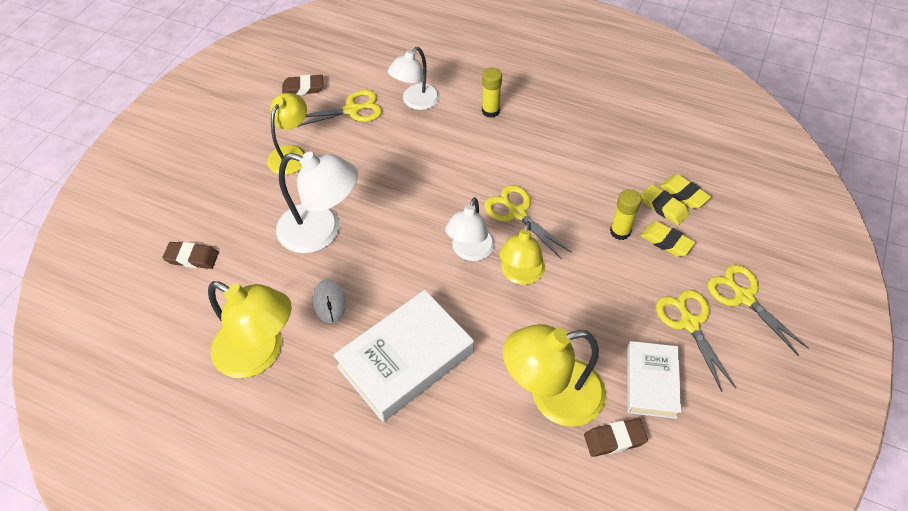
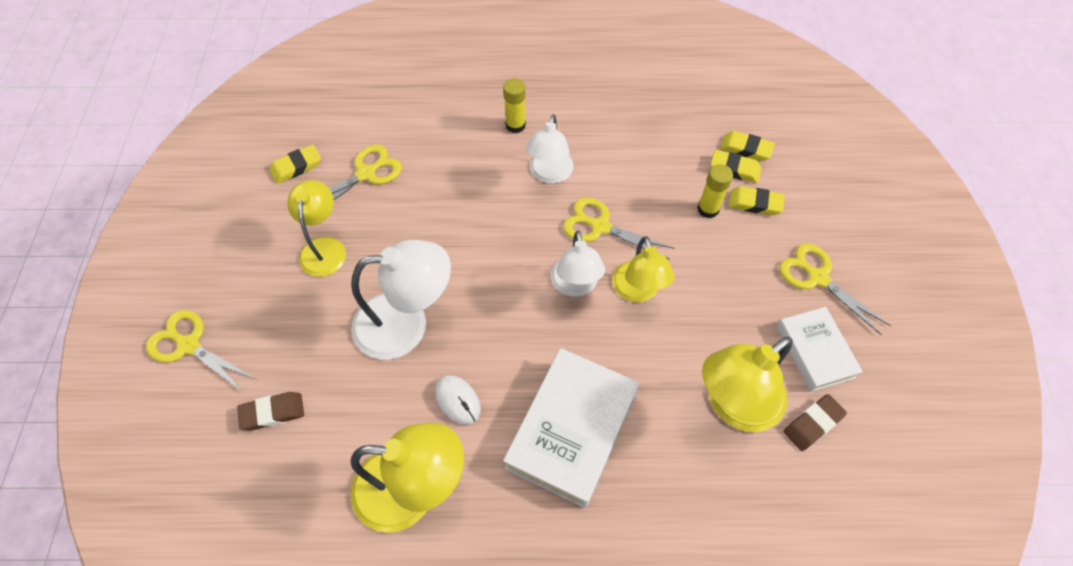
camera: 25 degrees left, 5 degrees up
(303, 88) = (296, 167): brown eraser -> yellow eraser
(415, 102) = (431, 141): white lamp -> white lamp (549, 174)
(744, 297) = (850, 233): yellow scissors -> yellow scissors (189, 345)

